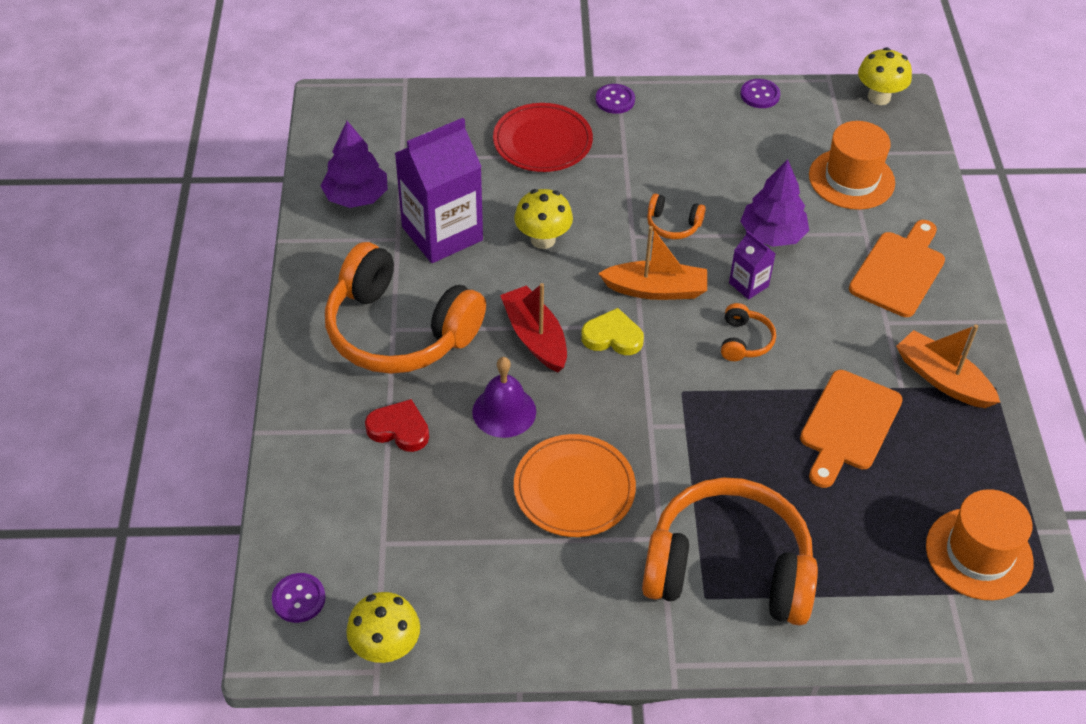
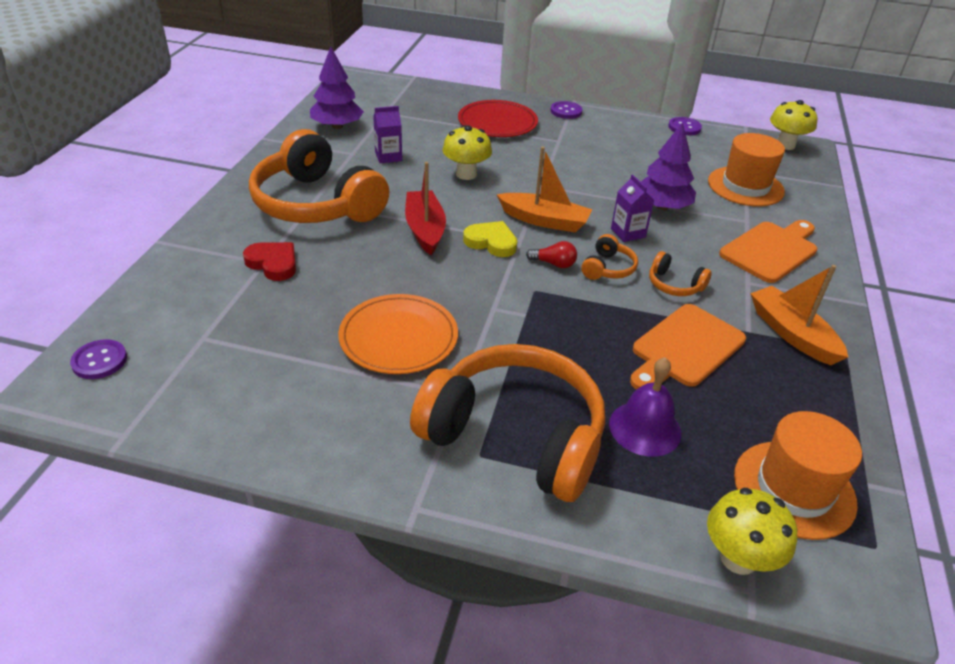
camera: 15 degrees right, 10 degrees down
(386, 647) = (146, 418): yellow mushroom -> yellow mushroom (738, 558)
(442, 233) = (388, 156): purple carton -> purple carton, size x0.46
(504, 411) = (369, 271): purple bell -> purple bell (645, 428)
(673, 225) = (578, 185): orange headphones -> orange headphones (674, 285)
(688, 350) = (553, 264): none -> red light bulb

